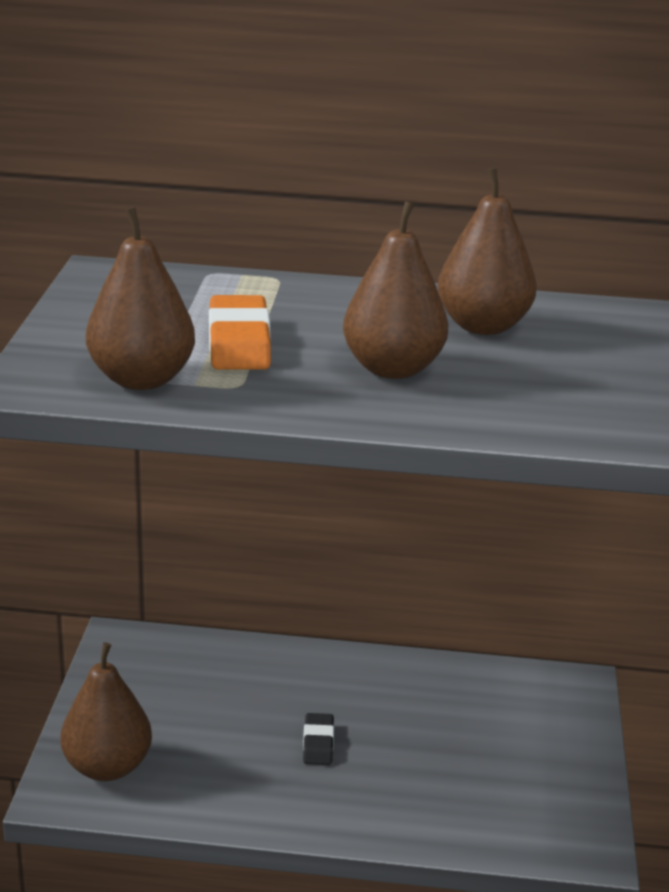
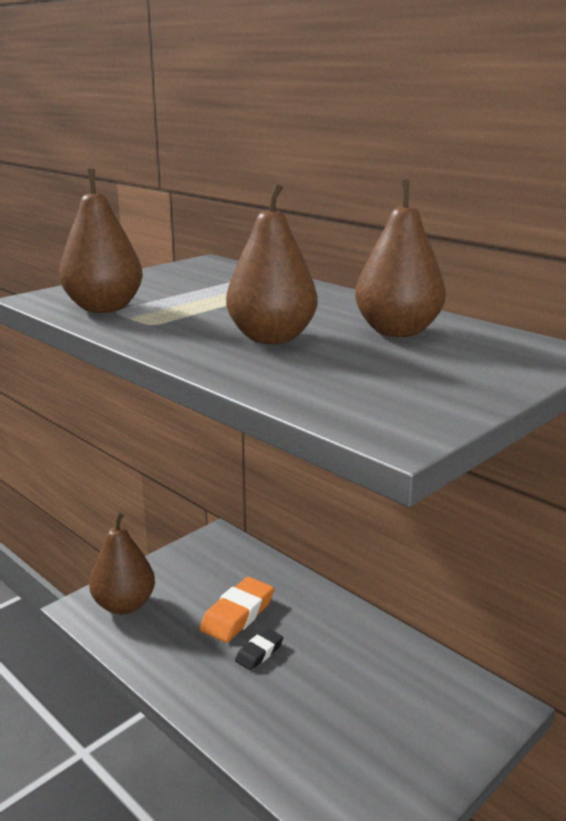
camera: 40 degrees right, 5 degrees down
(239, 342) = (204, 304): orange eraser -> orange eraser (238, 614)

